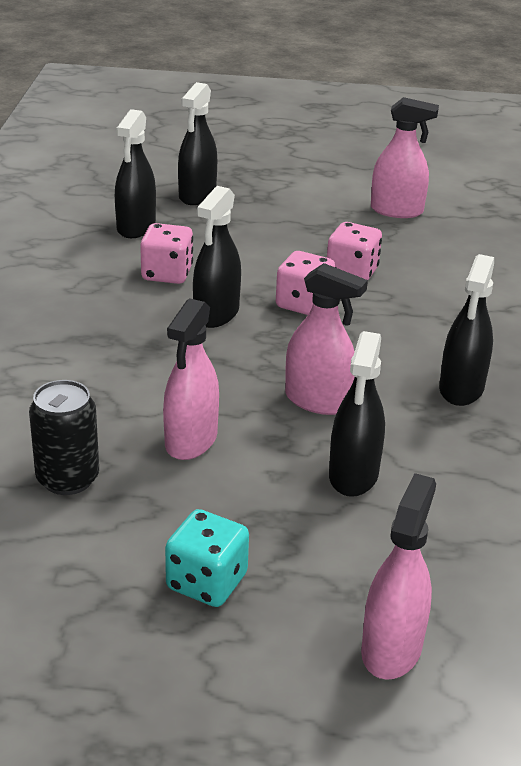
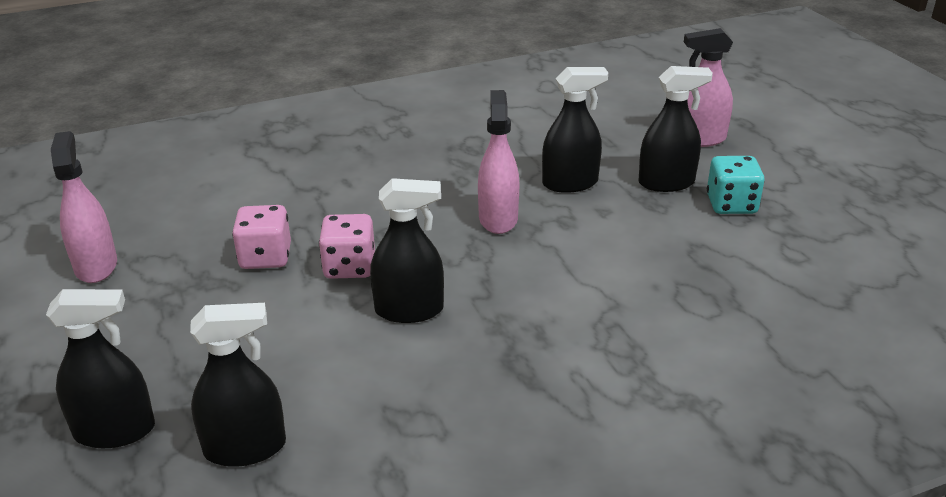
camera: 115 degrees left, 0 degrees up
(68, 479) = (717, 295): black can -> none
(167, 274) = (352, 373): pink dice -> none
(191, 440) = (608, 257): pink spray bottle -> none
(461, 389) = (422, 167): black spray bottle -> black spray bottle (666, 183)

